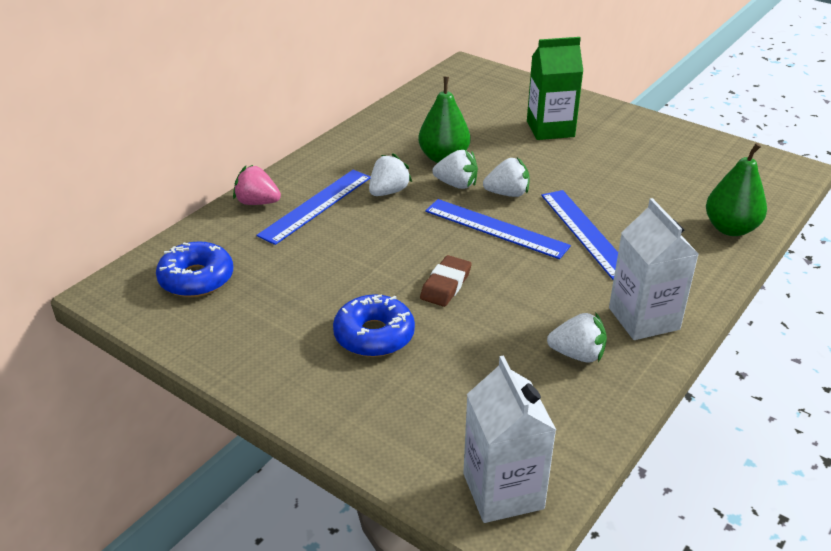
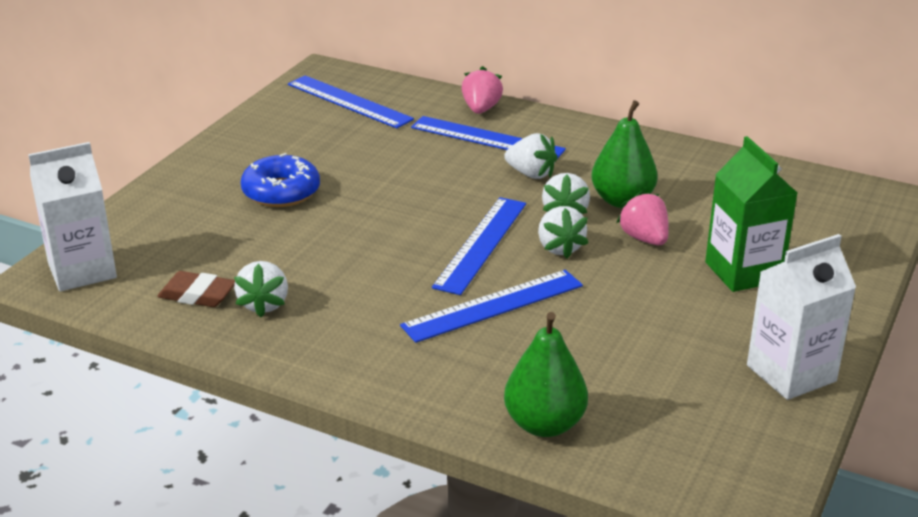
camera: 80 degrees right, 5 degrees down
(196, 279) = (349, 102): blue donut -> blue ruler
(445, 285) = (366, 221): brown eraser -> brown eraser (197, 295)
(501, 157) = (644, 238): none -> pink strawberry
(644, 318) = (330, 347): white carton -> white carton (791, 373)

